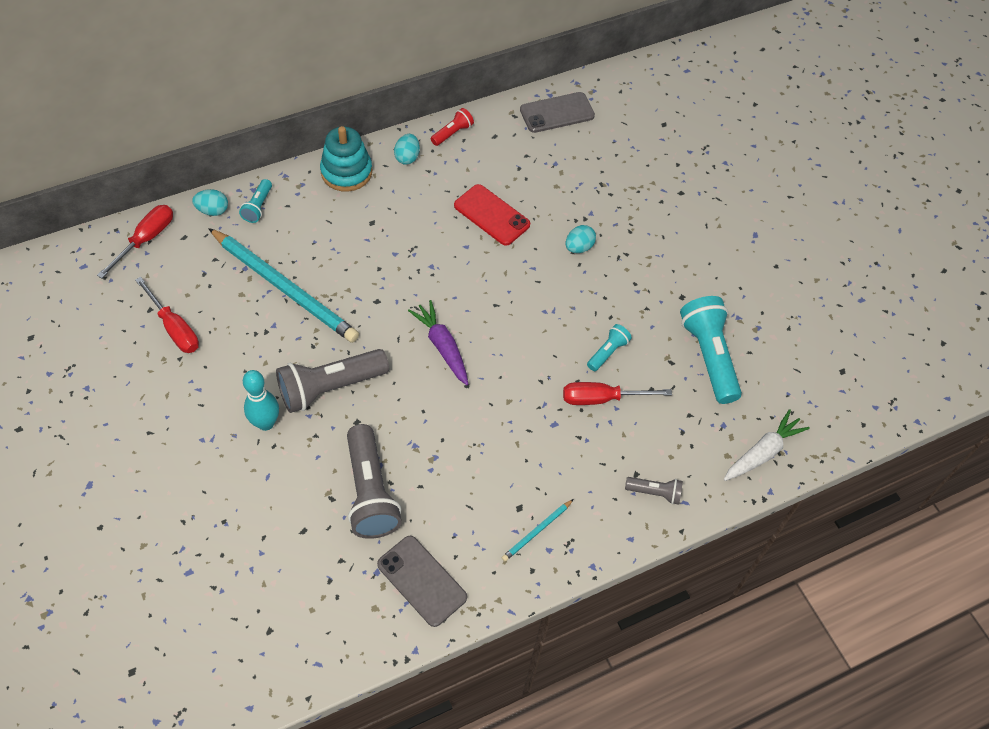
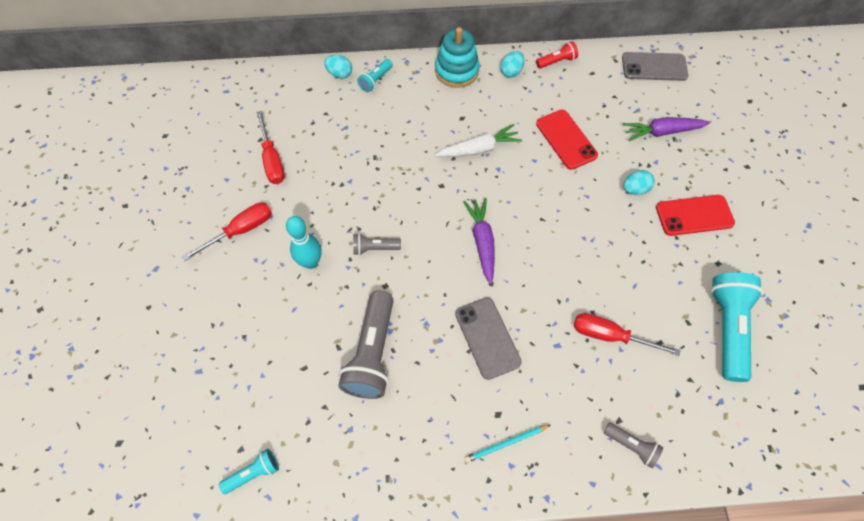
camera: 25 degrees right, 5 degrees up
(146, 239) = (280, 83): red screwdriver -> red screwdriver (240, 231)
(284, 287) = (370, 152): turquoise pencil -> none
(330, 387) = (374, 248): grey flashlight -> grey flashlight, size x0.50
(421, 581) = (386, 452): grey phone -> grey phone (487, 338)
(587, 180) = (662, 132): none -> purple carrot
(607, 352) = (630, 294): turquoise flashlight -> turquoise flashlight (253, 473)
(645, 257) = (694, 215): none -> red phone
(762, 452) = (753, 442): white carrot -> white carrot (479, 149)

